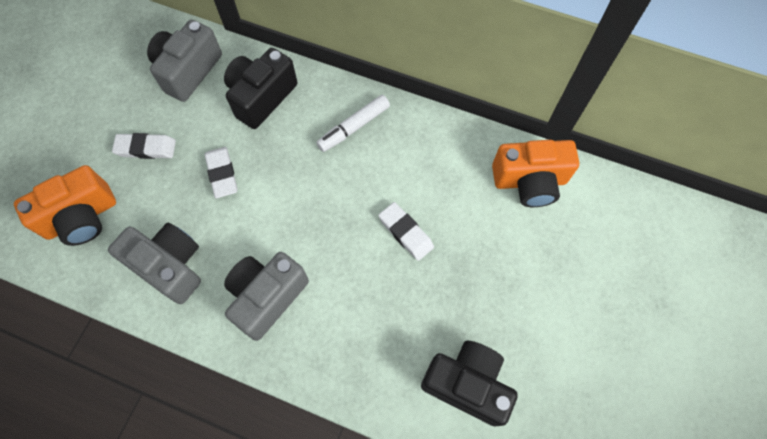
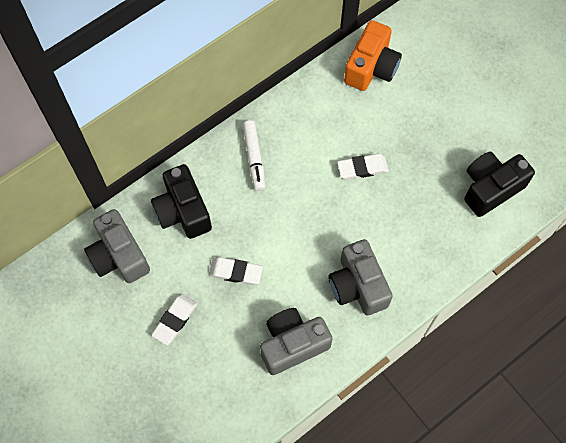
camera: 60 degrees left, 0 degrees up
(81, 217) = (209, 396): orange camera -> none

